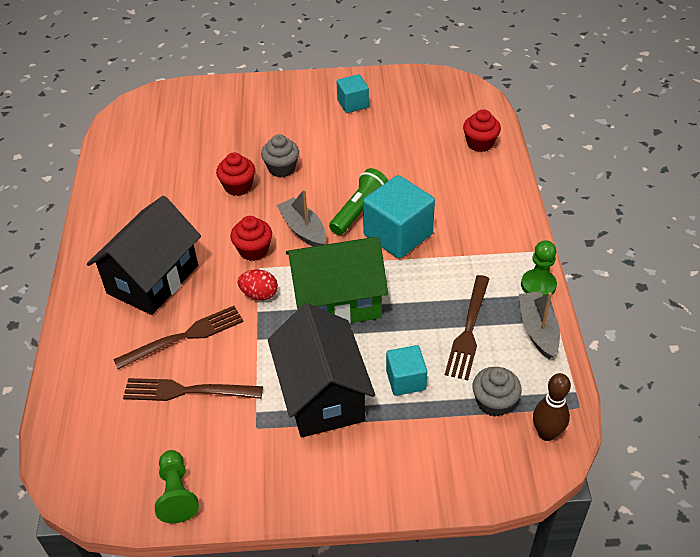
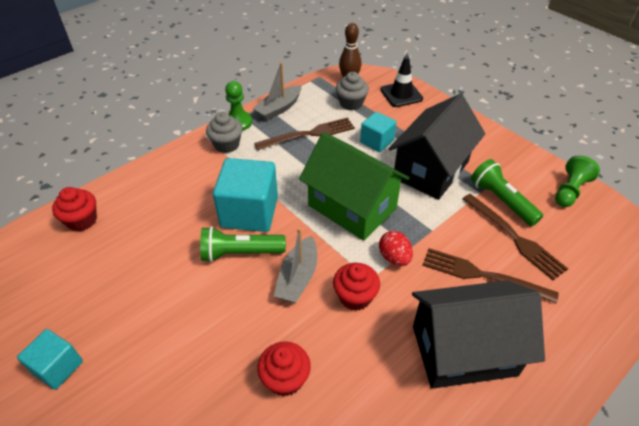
camera: 130 degrees left, 0 degrees up
(230, 420) = (501, 200): none -> green flashlight
(281, 168) = (225, 358): grey cupcake -> grey cupcake (226, 145)
(470, 468) = (401, 94): none -> black traffic cone

